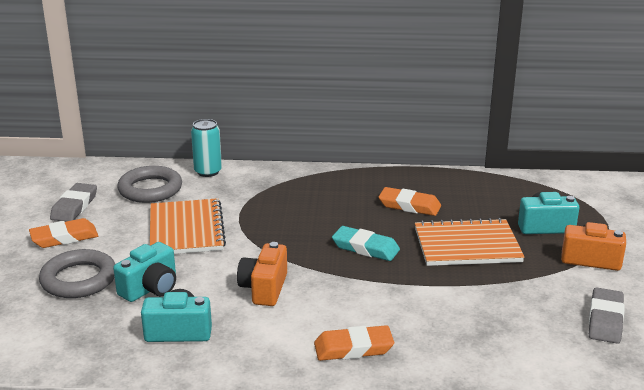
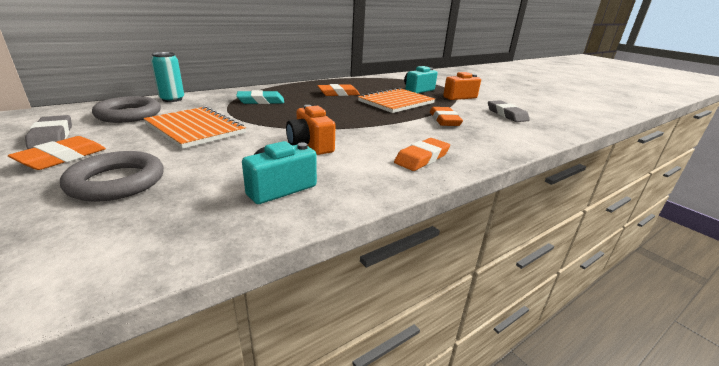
camera: 40 degrees left, 0 degrees up
(150, 288) = (210, 168): turquoise camera -> none
(365, 248) = (344, 113): turquoise eraser -> turquoise eraser (261, 101)
(482, 300) = (444, 120): none -> orange eraser

